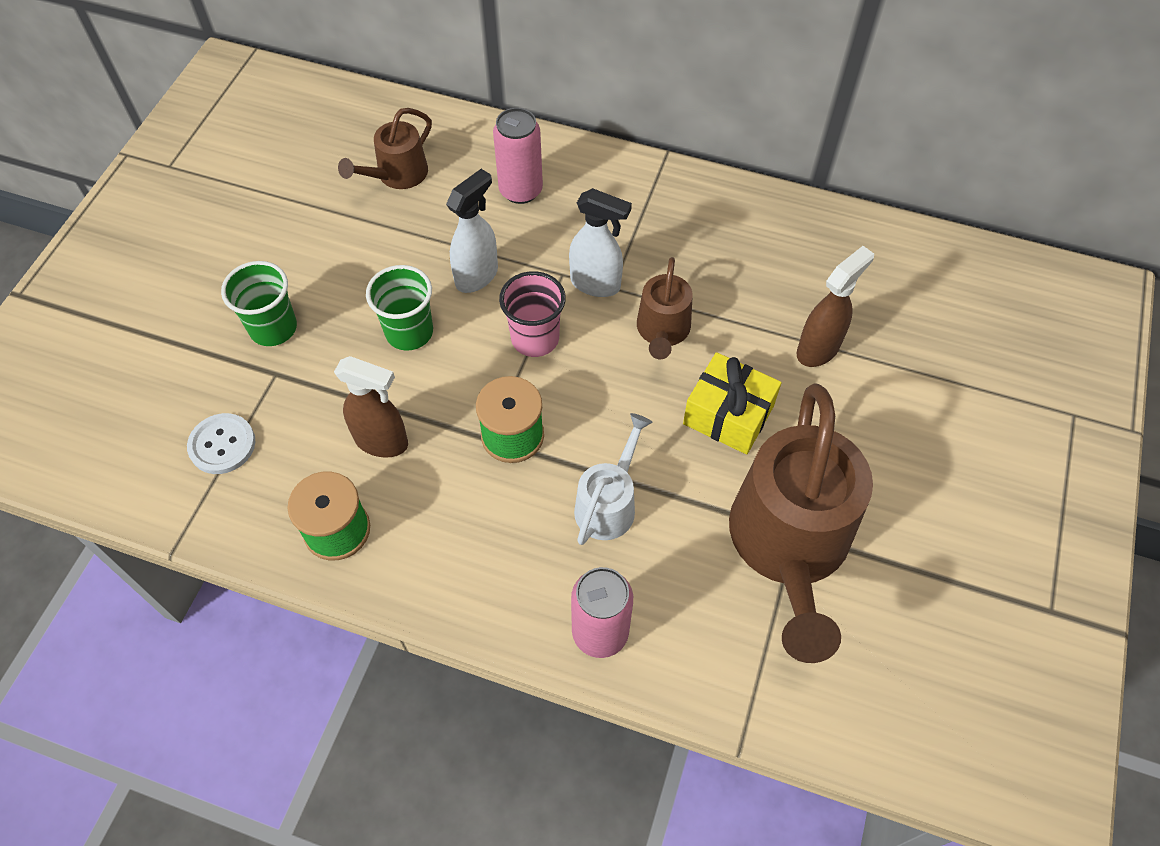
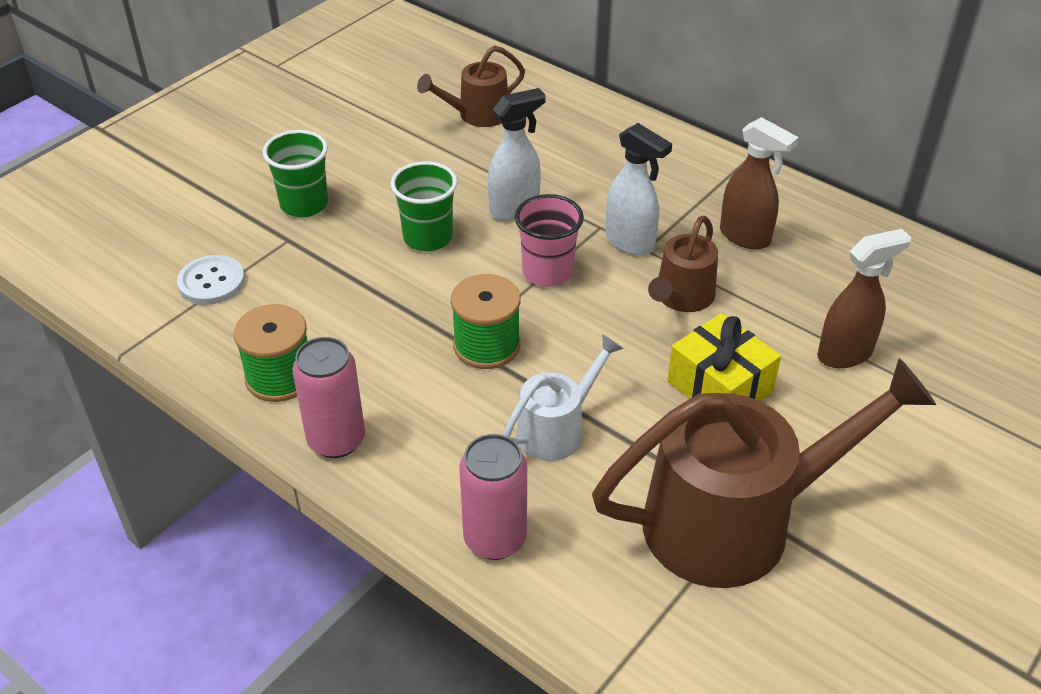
camera: 20 degrees right, 15 degrees down
(382, 441) = (358, 317): brown spray bottle -> brown spray bottle (745, 237)
(521, 190) = (590, 152): pink can -> pink can (336, 440)
(789, 546) = (736, 521): brown watering can -> brown watering can turned 135 degrees counterclockwise

